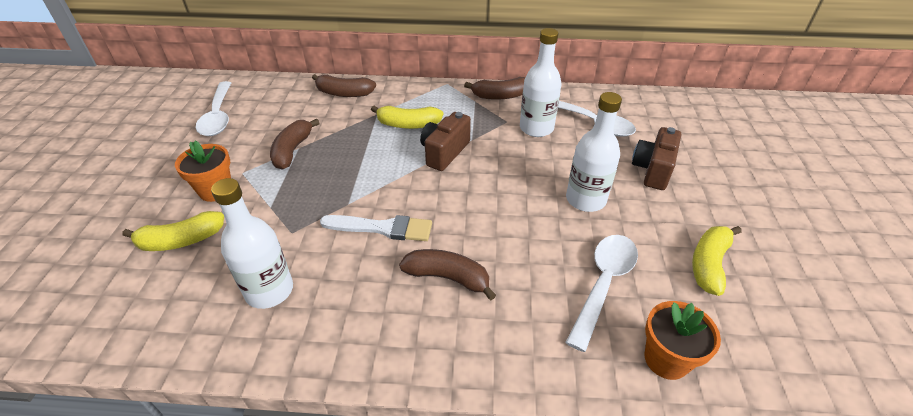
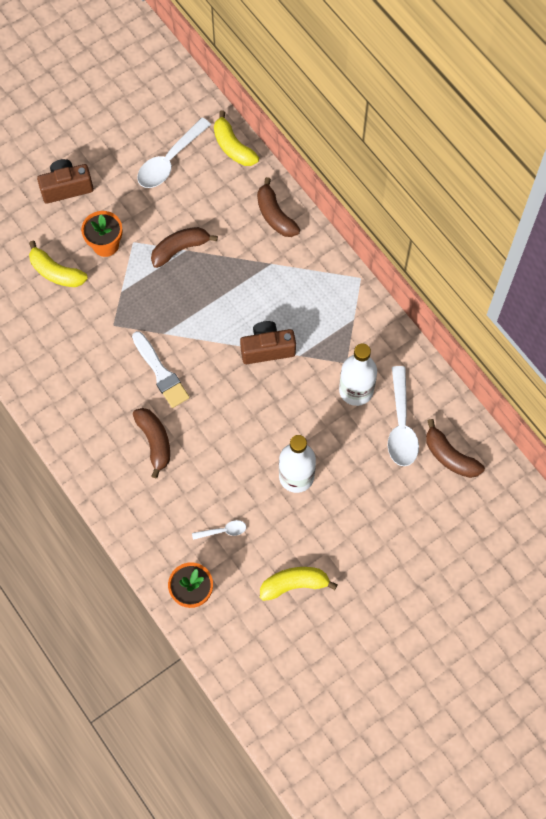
camera: 50 degrees right, 25 degrees up
(269, 291) = (66, 356): white bottle -> none
(408, 124) = (278, 297): yellow banana -> yellow banana (233, 147)
(501, 96) = (380, 332): brown banana -> brown banana (450, 456)
(603, 284) = (223, 531): white spoon -> white spoon, size x0.49
(653, 170) = (373, 503): brown camera -> brown camera (66, 188)

